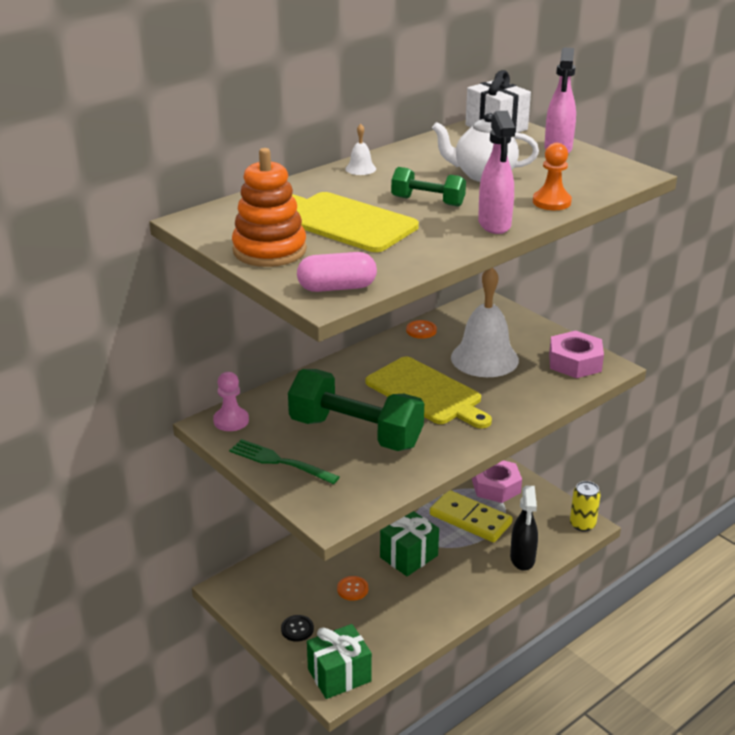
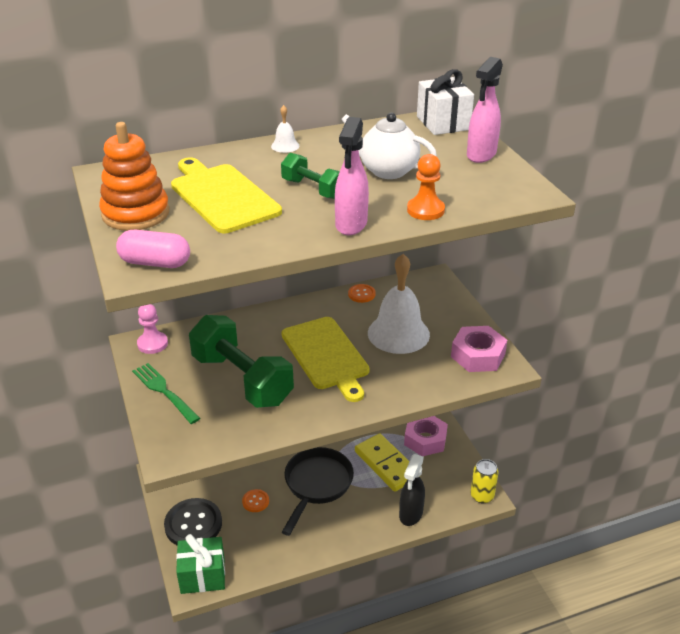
camera: 20 degrees right, 5 degrees up
(297, 629) = (193, 524): black button -> black button, size x2.06
(409, 556) = (316, 484): green gift -> black pan

